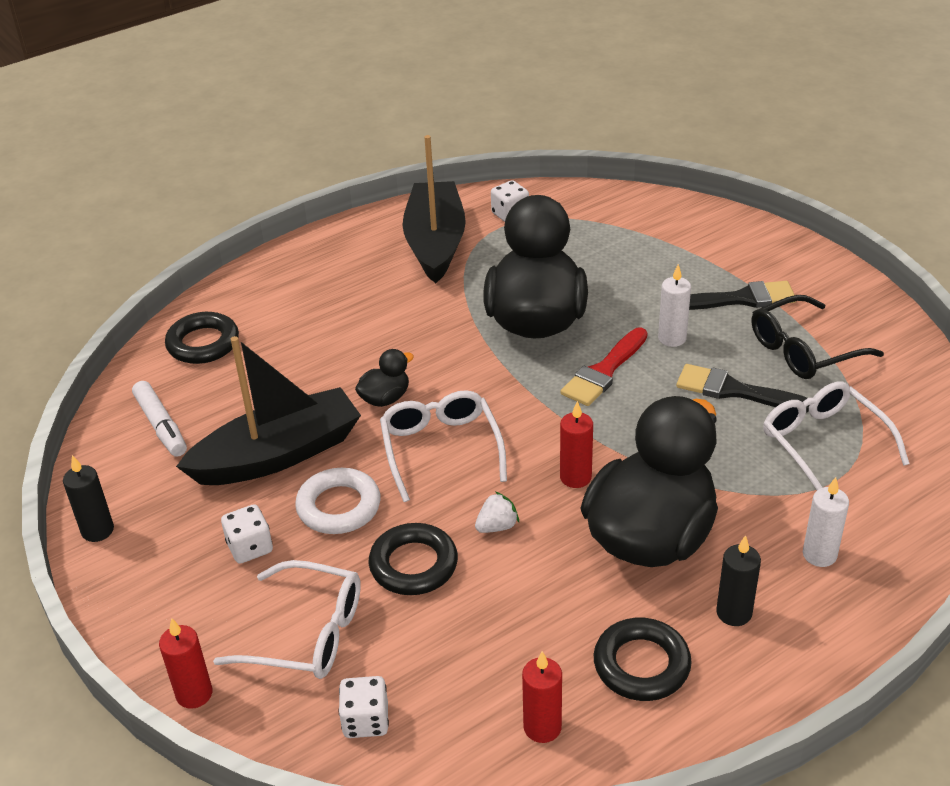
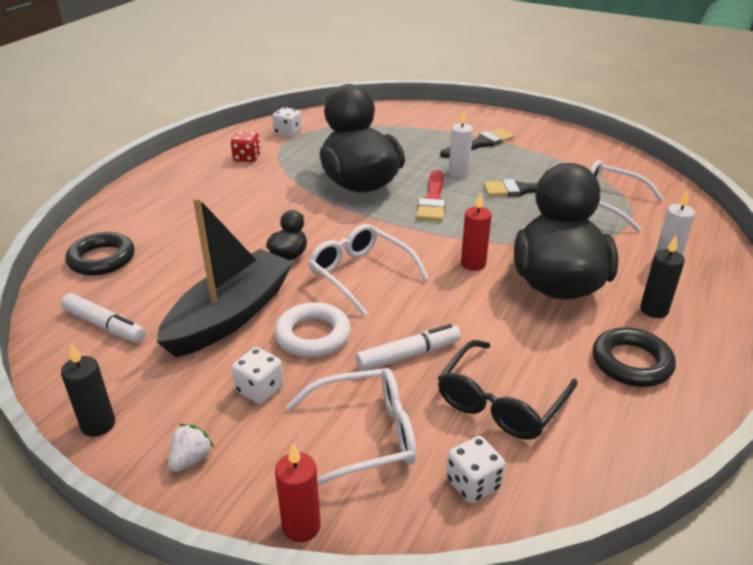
camera: 30 degrees left, 5 degrees down
(413, 565) = (408, 355): black ring -> white marker
(435, 243) = (247, 158): black boat -> red dice
(497, 526) = (447, 310): white strawberry -> white strawberry (191, 459)
(542, 727) = (609, 431): red candle -> none
(804, 350) = (543, 160): black glasses -> black glasses (501, 401)

